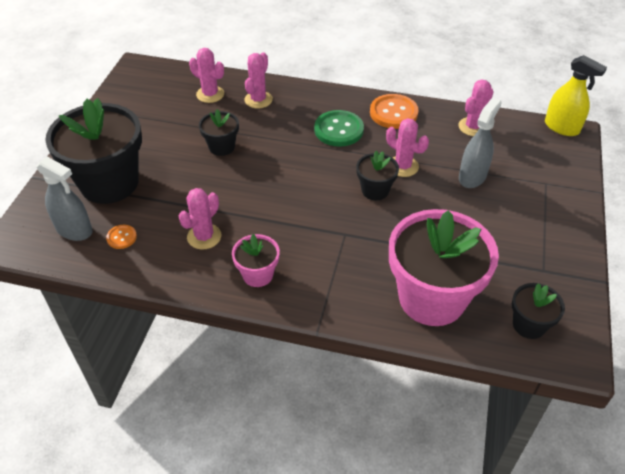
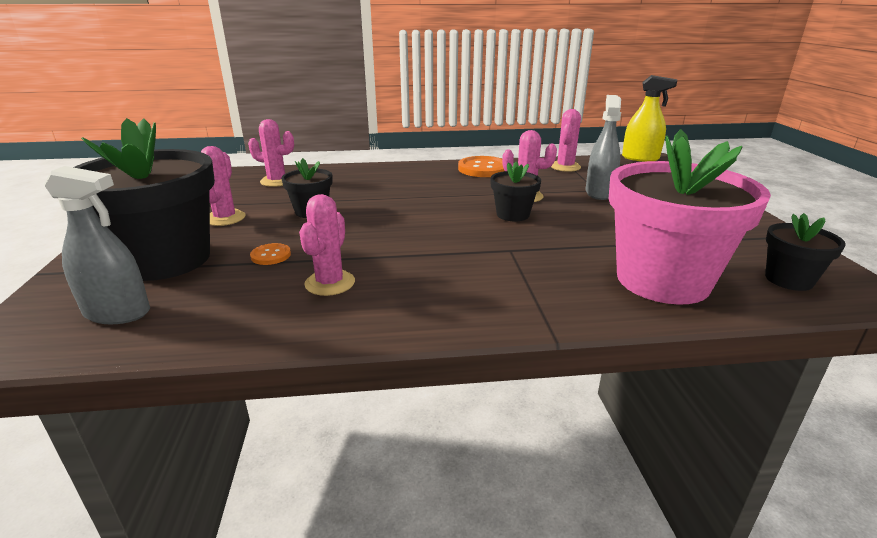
camera: 20 degrees left, 20 degrees down
(121, 237) = (202, 306): orange button -> orange button (271, 255)
(257, 275) = (429, 303): pink flower pot -> none
(258, 100) = (335, 178): pink cactus -> pink cactus (225, 218)
(338, 130) = (437, 184): green button -> none

